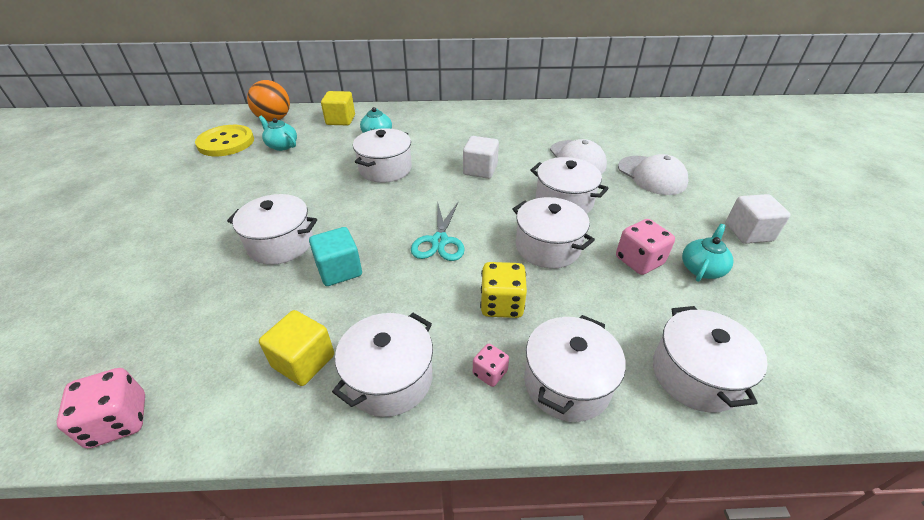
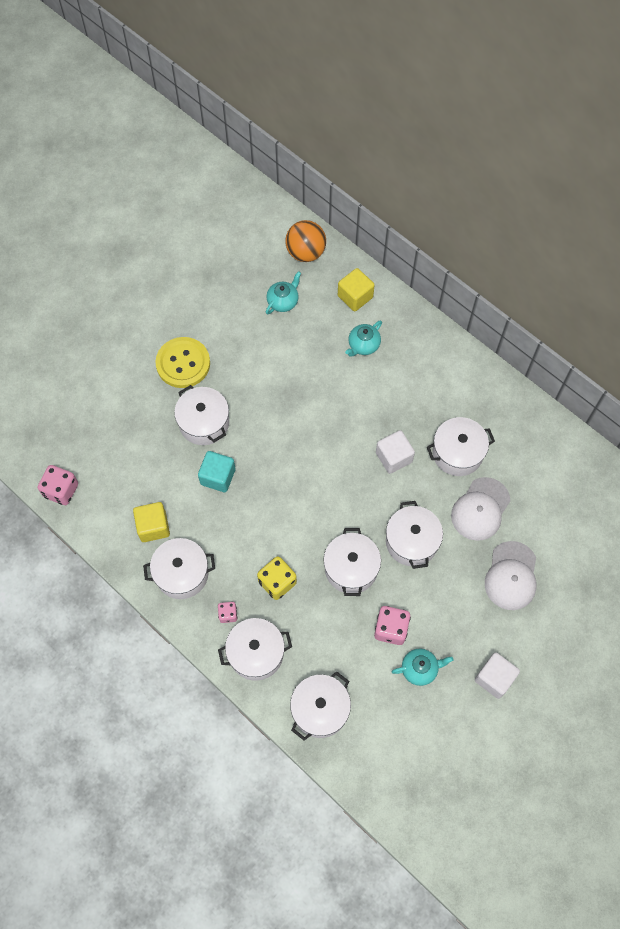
camera: 45 degrees right, 25 degrees up
(226, 142) = (248, 263): yellow button -> yellow button (183, 363)
(282, 145) = (283, 301): turquoise teapot -> turquoise teapot turned 45 degrees clockwise
(385, 169) = (329, 397): white pot -> white pot (457, 453)
(439, 241) = (294, 504): turquoise scissors -> none

